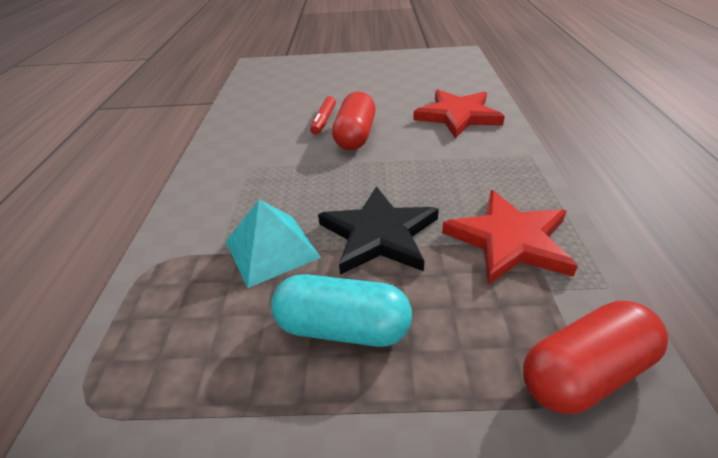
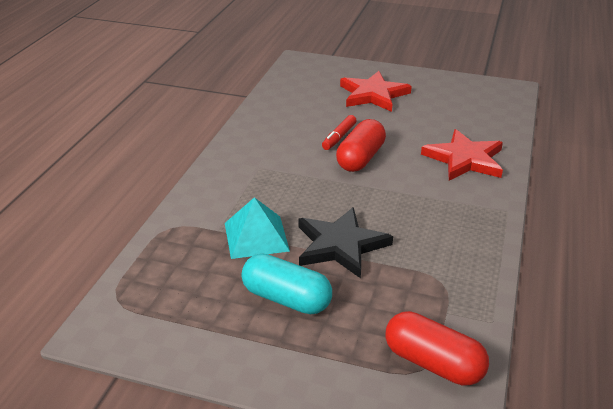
camera: 15 degrees right, 5 degrees down
(509, 240) = (439, 273): red star -> red star (373, 94)
(584, 372) = (433, 363): red capsule -> red capsule turned 45 degrees clockwise

